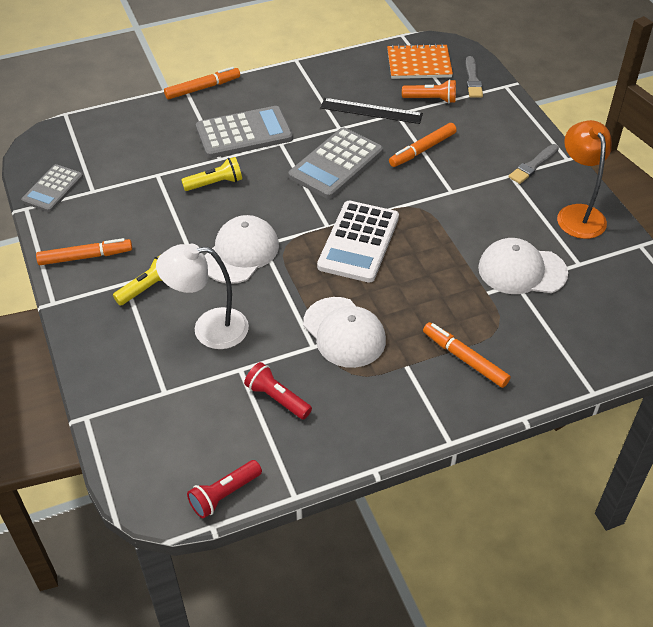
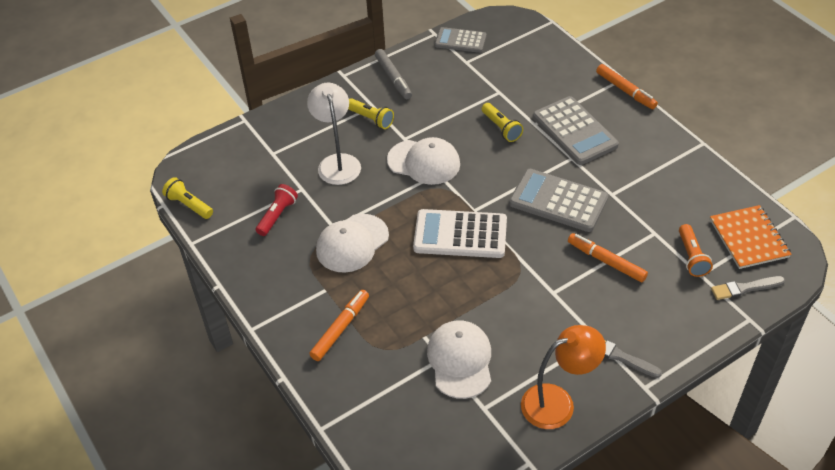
camera: 80 degrees right, 0 degrees up
(85, 257) = (393, 78): orange marker -> grey marker
(224, 495) = (189, 205): red flashlight -> yellow flashlight
(371, 111) = (649, 213): black ruler -> none

